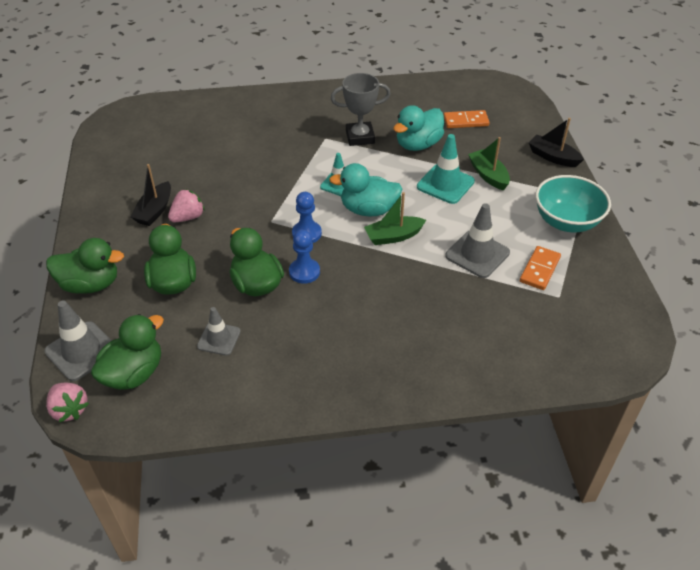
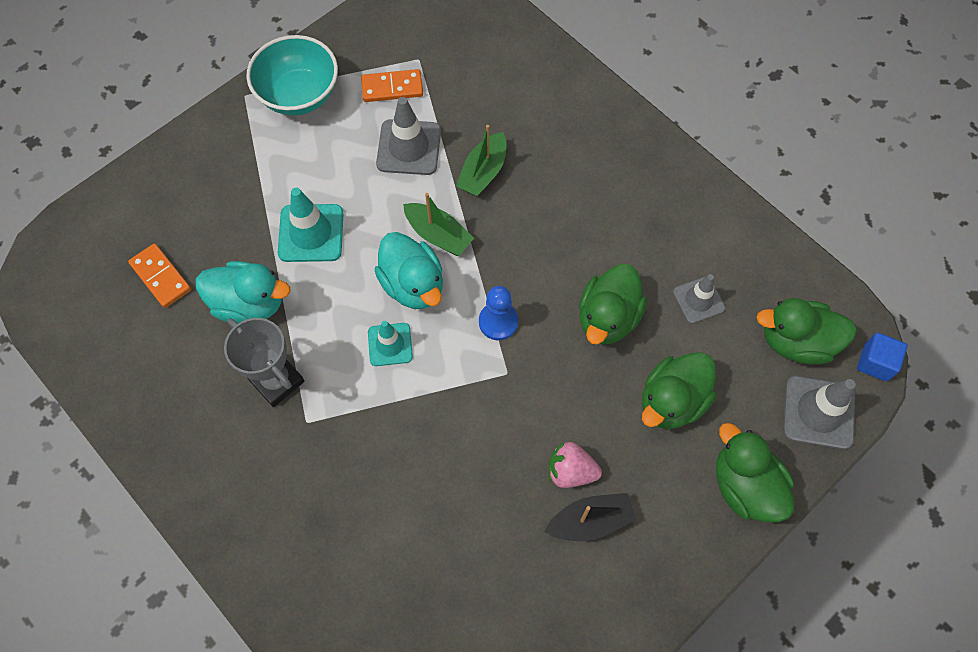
camera: 125 degrees left, 20 degrees up
(69, 410) = (875, 362): pink strawberry -> blue cube
(304, 272) = (555, 285): blue pawn -> none
(488, 175) = (264, 199): green boat -> green boat (483, 172)
(553, 157) = (184, 152): black boat -> none

